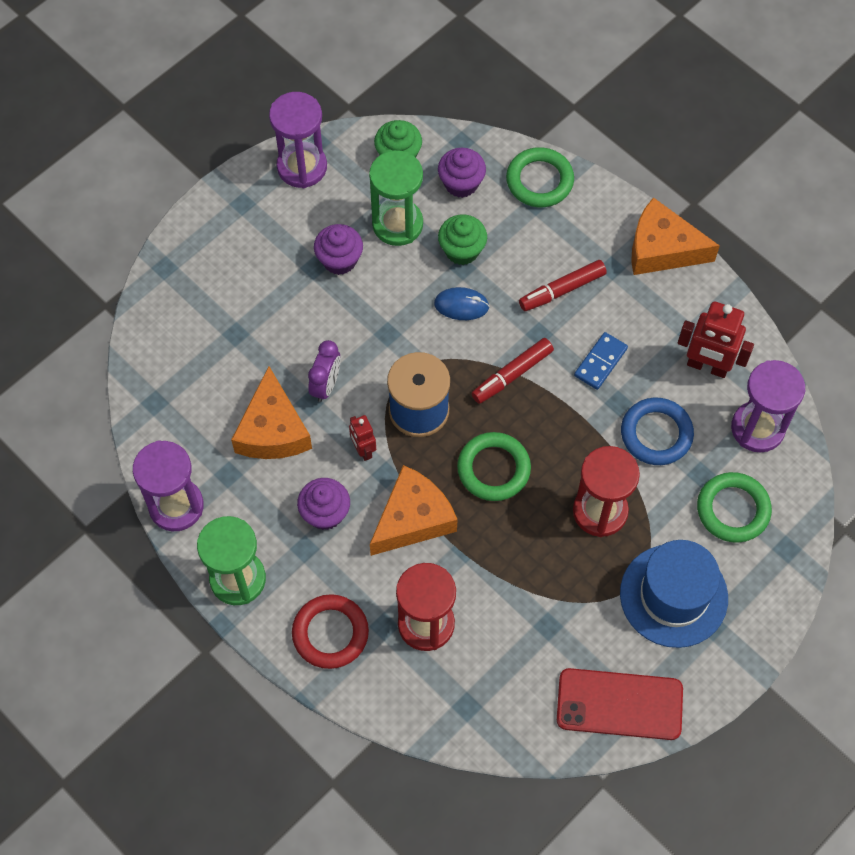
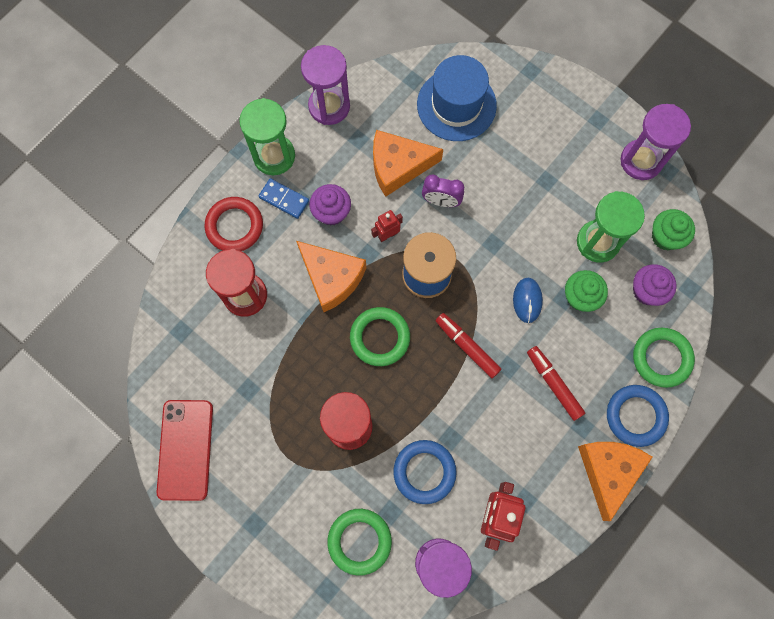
camera: 85 degrees right, 10 degrees up
(339, 260) = (556, 199): purple cupcake -> none
(600, 362) = (487, 420): blue domino -> blue domino (284, 199)
(602, 214) = (635, 416): none -> blue ring
(673, 595) = (279, 491): blue hat -> blue hat (456, 105)

